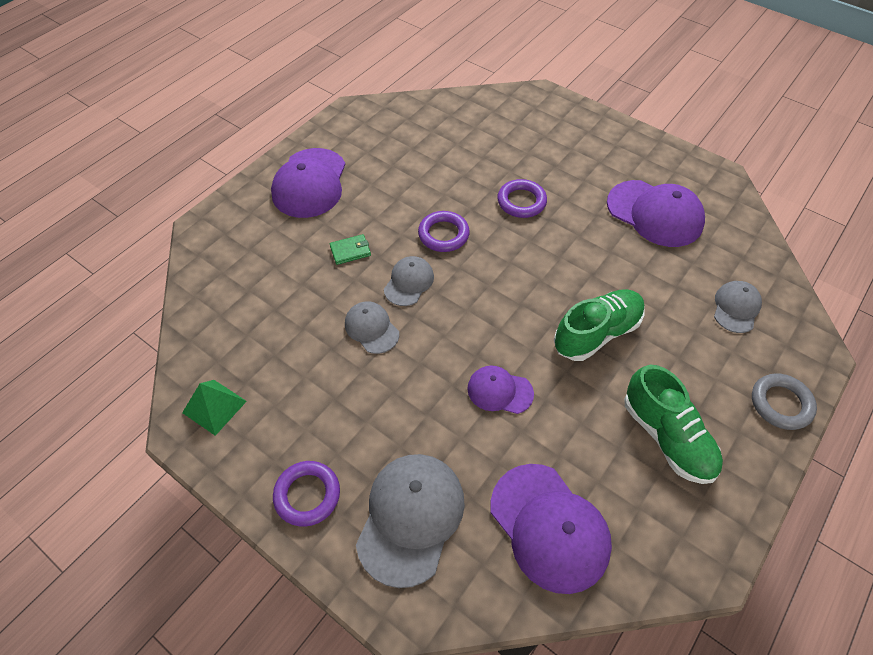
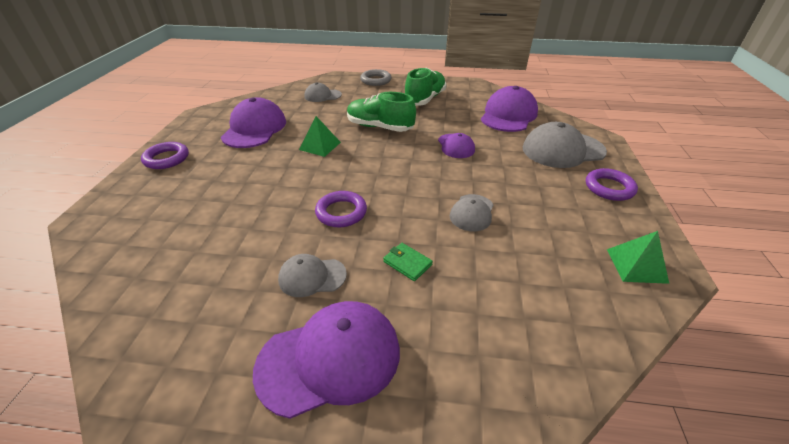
camera: 120 degrees left, 15 degrees down
(409, 282) = (410, 211): grey cap -> grey cap (312, 277)
(521, 202) = (272, 184): purple ring -> purple ring (167, 159)
(579, 258) = (320, 146): none -> green pyramid

